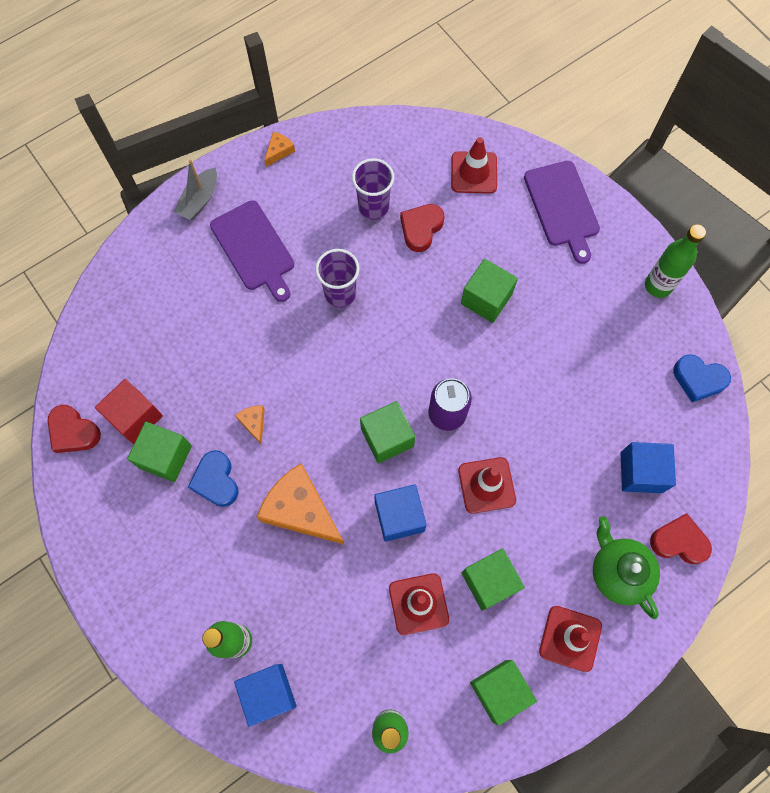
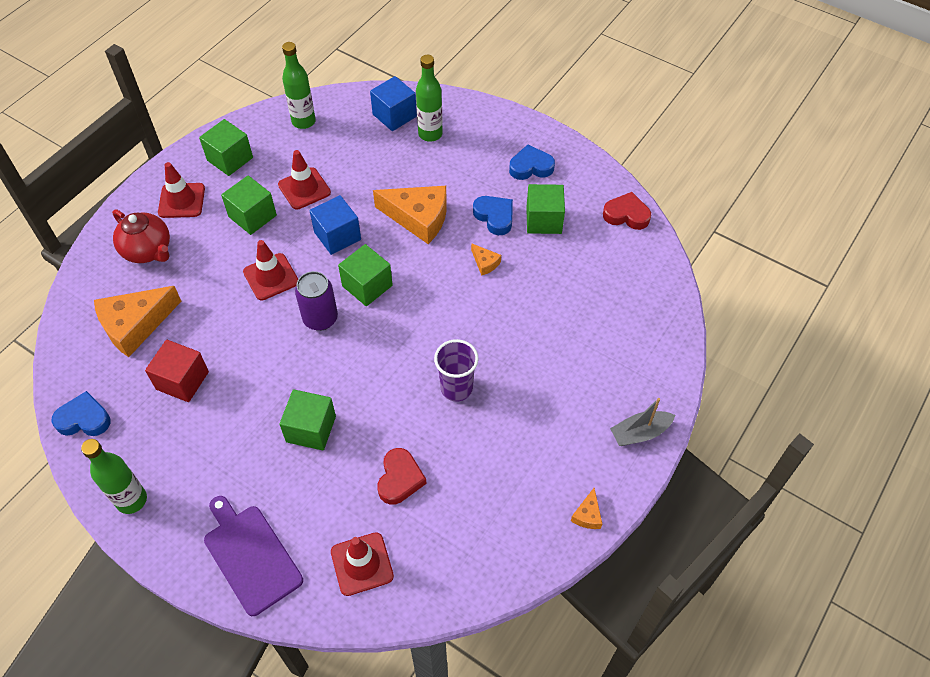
camera: 160 degrees right, 15 degrees down
(135, 417) = (584, 238): red cube -> red cube (182, 380)
(141, 540) = (531, 167): none -> blue heart
(199, 200) = (640, 433): grey boat -> grey boat turned 120 degrees counterclockwise
(254, 249) = (559, 403): purple cutting board -> none
(373, 207) = (458, 486): purple cup -> none
(618, 572) = (148, 251): green teapot -> red teapot
(641, 472) = (135, 325): blue cube -> orange cheese
(679, 541) = (98, 285): red heart -> none

